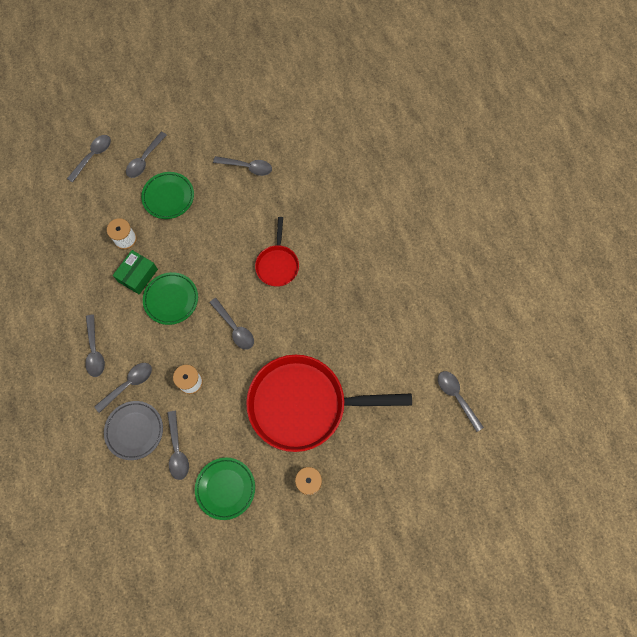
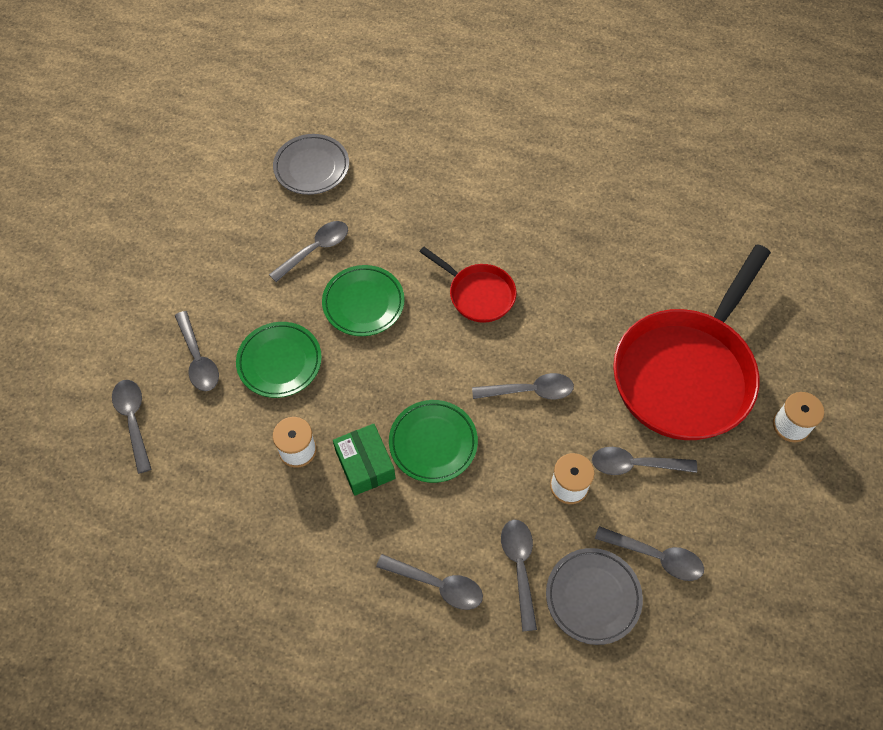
camera: 55 degrees left, 10 degrees down
(225, 488) = (744, 527): green plate -> green plate (363, 303)
(298, 129) = (311, 167): none -> grey plate
(456, 397) = (775, 217): grey spoon -> grey spoon (635, 465)

